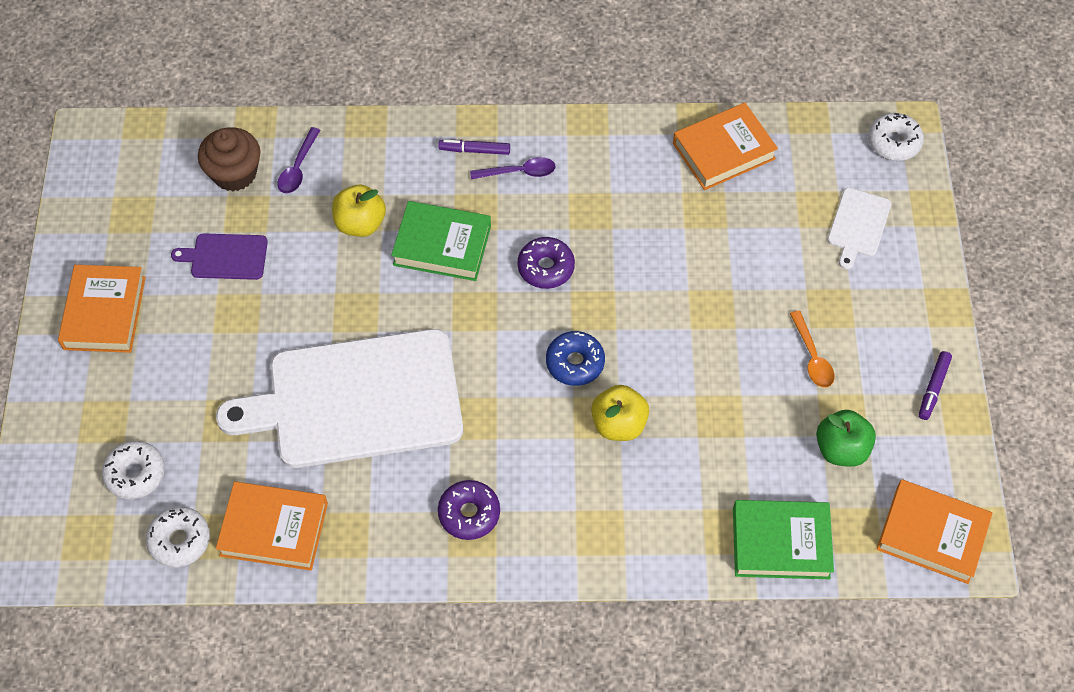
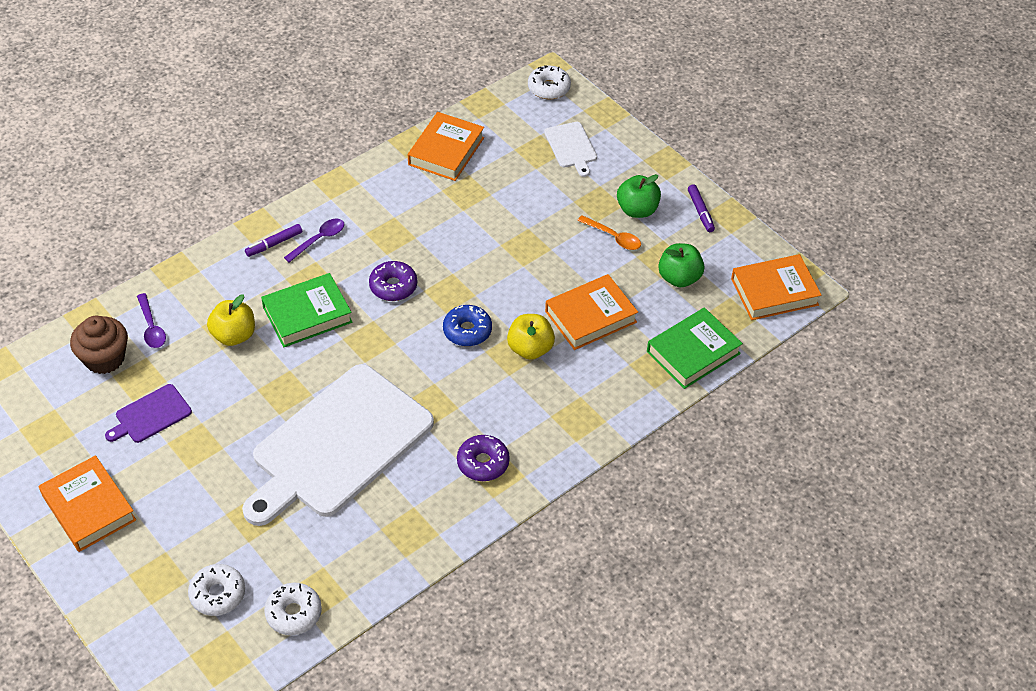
camera: 40 degrees left, 10 degrees down
(274, 529) = (356, 560): orange book -> orange book (590, 316)
(865, 342) = (637, 210): none -> green apple

